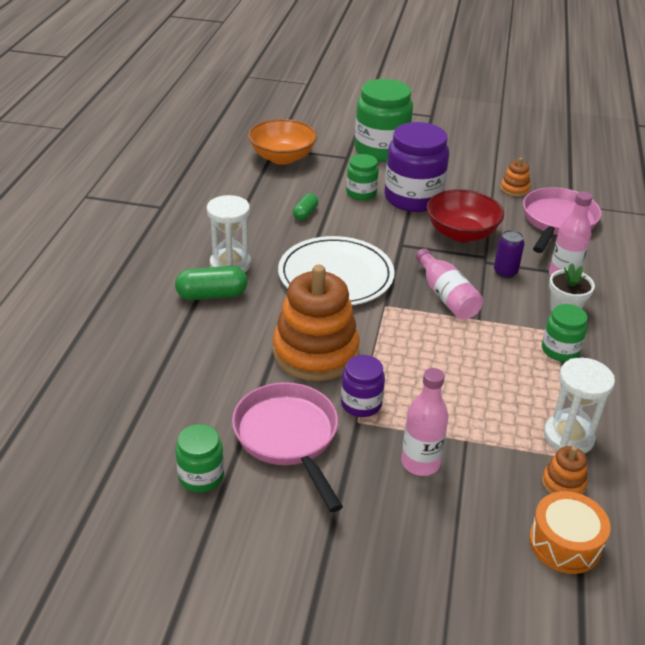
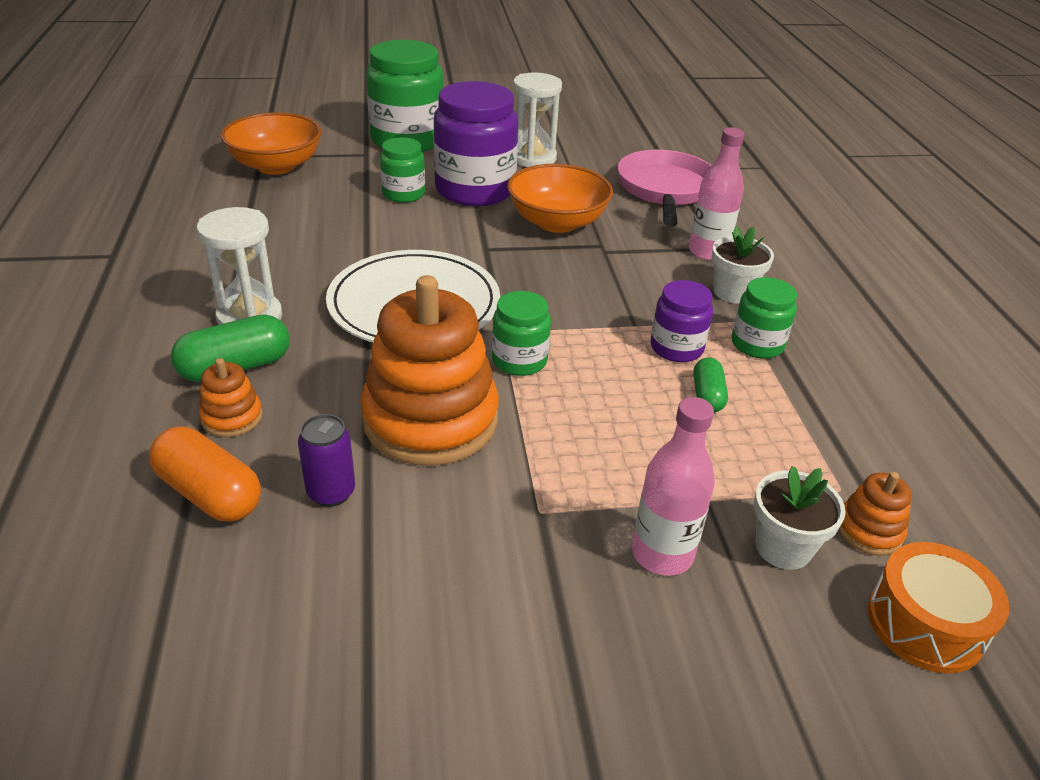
camera: 20 degrees left, 0 degrees up
(175, 366) = (209, 493): none -> orange capsule
(201, 476) = (320, 681): green jar -> green jar (519, 360)
(288, 437) = (443, 567): pink pan -> none
(305, 213) = (336, 230): green capsule -> green capsule (707, 396)
(361, 404) = (532, 483): purple jar -> purple jar (676, 348)
(446, 296) = (577, 303): pink bottle -> none
(461, 233) = (557, 222): red bowl -> orange bowl
(499, 479) = (783, 547): none -> white flower pot
(505, 272) = (636, 260): purple can -> purple can (331, 492)
(514, 189) = (595, 162): orange stacking toy -> orange stacking toy (232, 417)
(568, 436) = (835, 459): white hourglass -> white hourglass (533, 158)

